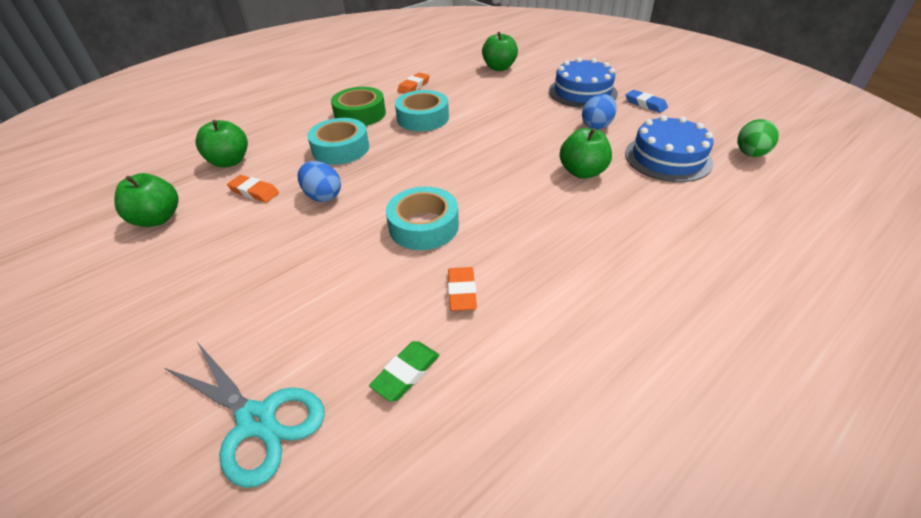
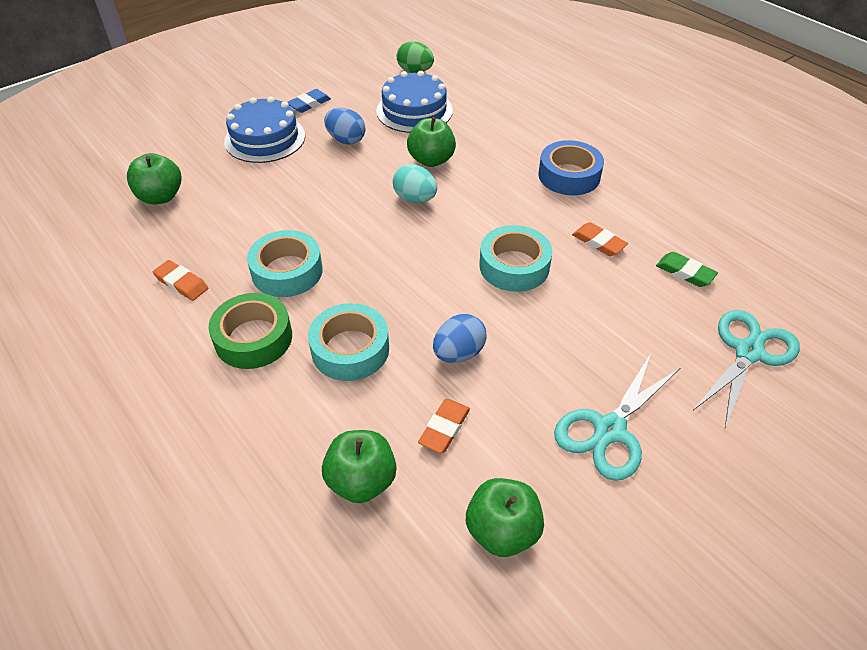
camera: 90 degrees left, 5 degrees up
(209, 280) = (609, 430): none -> turquoise scissors
(462, 292) = (598, 242): orange eraser -> orange eraser turned 45 degrees clockwise
(517, 166) = (415, 199): none -> turquoise egg
(587, 272) = (569, 176): none -> blue tape

